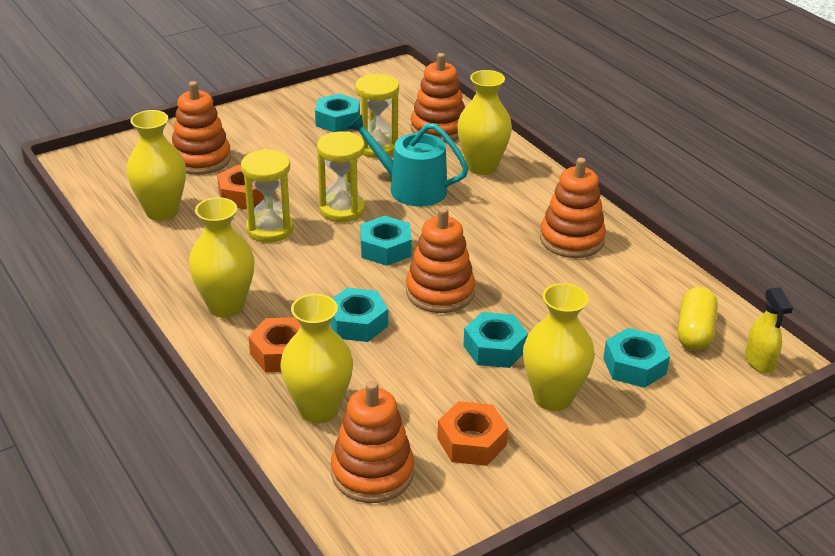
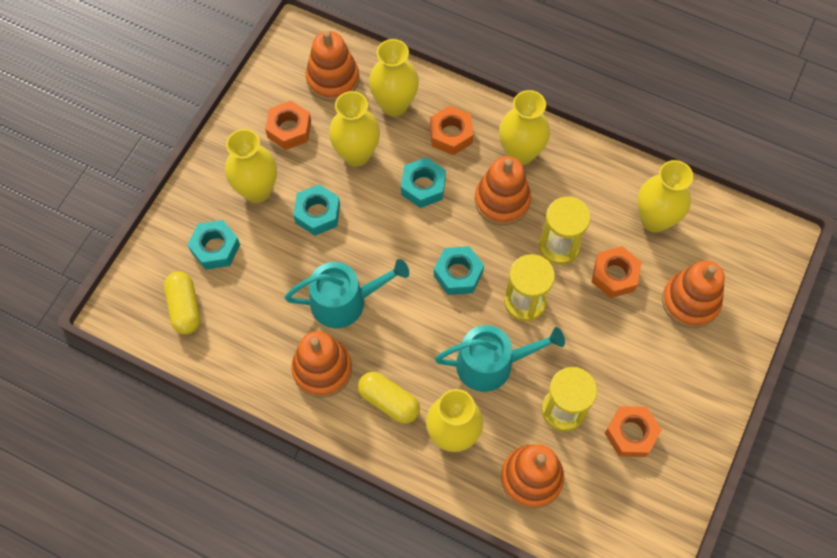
camera: 150 degrees right, 30 degrees up
(338, 120) = (630, 433): turquoise nut -> orange nut
(407, 381) = (356, 154): none -> yellow vase
(440, 292) = (387, 248): orange stacking toy -> orange stacking toy (502, 201)
(515, 272) = (345, 301): none -> turquoise watering can
(523, 201) = (389, 401): none -> yellow capsule
(759, 361) = (129, 300): yellow spray bottle -> none

